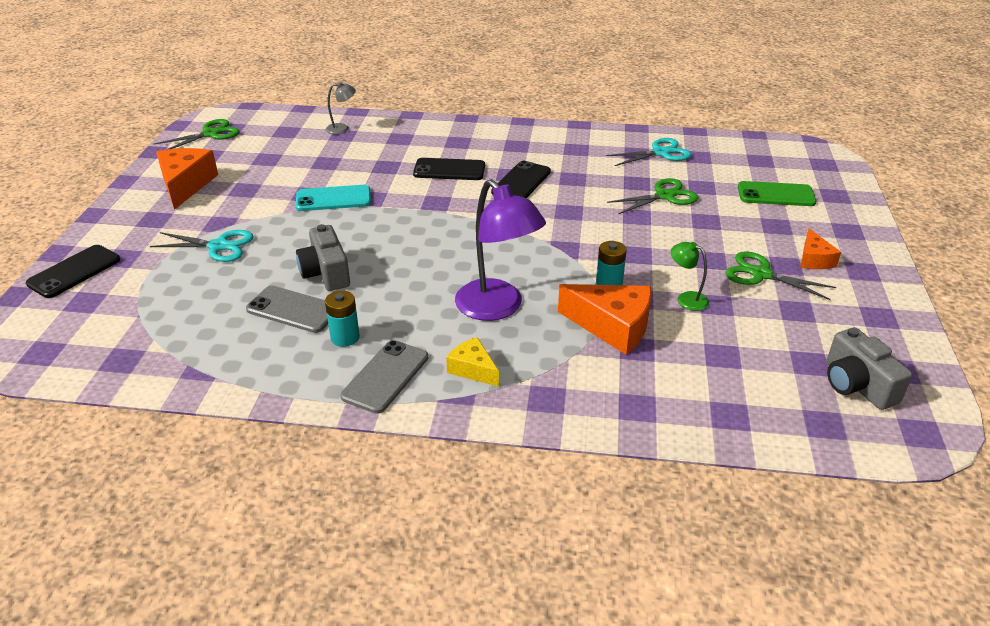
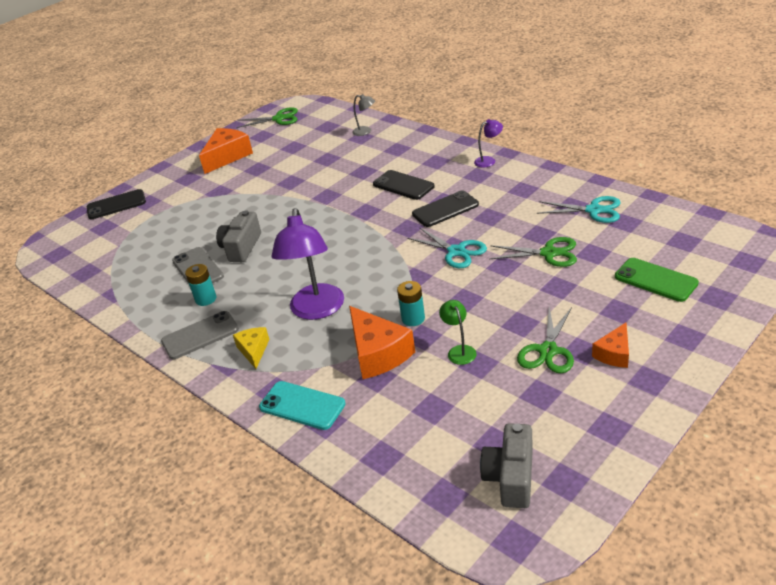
camera: 40 degrees right, 0 degrees up
(218, 246) = (202, 209): turquoise scissors -> turquoise scissors (456, 251)
(333, 199) = (302, 190): turquoise phone -> turquoise phone (302, 405)
(513, 131) = (489, 160): none -> purple lamp
(761, 274) = (548, 351): green scissors -> green scissors turned 135 degrees counterclockwise

